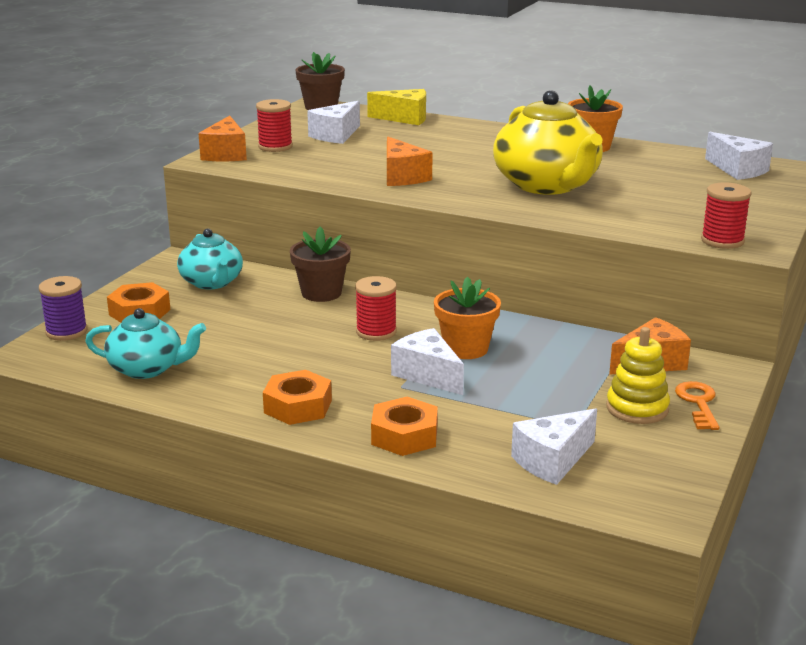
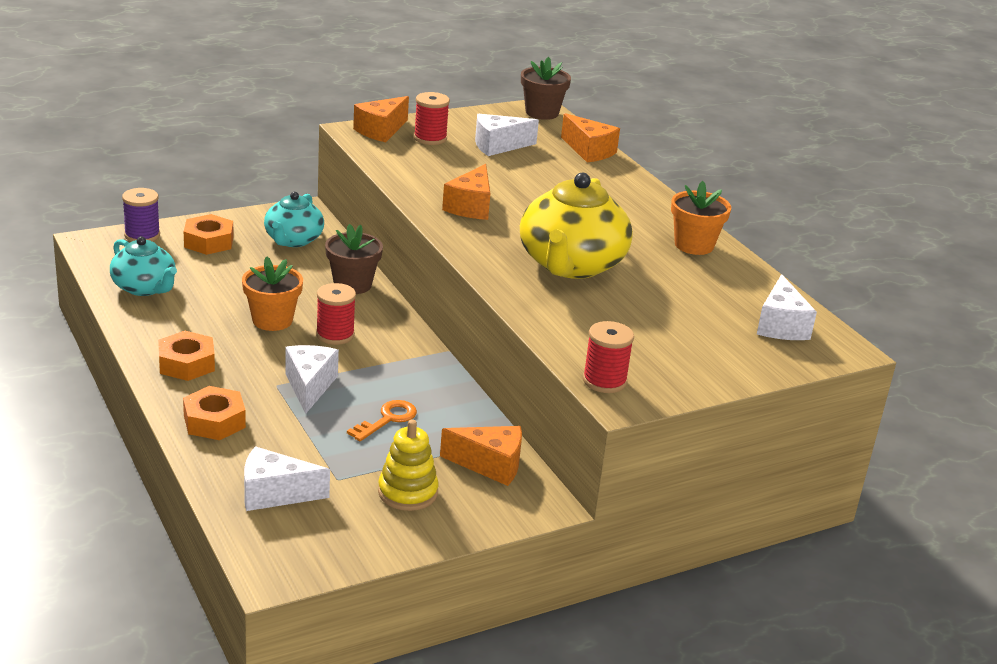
camera: 35 degrees right, 5 degrees up
(405, 118) = (589, 151): yellow cheese -> orange cheese
(466, 349) = (373, 380): orange flower pot -> orange flower pot (272, 320)
(698, 403) = (462, 514): orange key -> orange key (387, 419)

